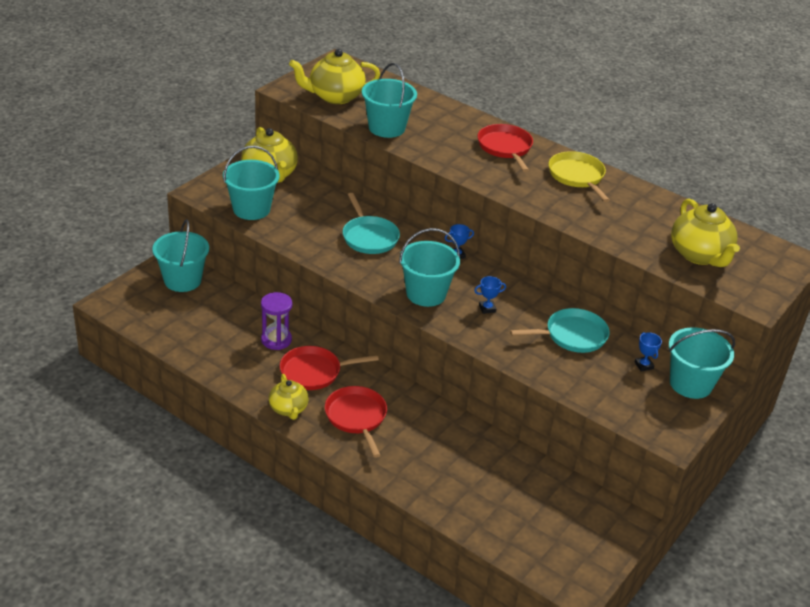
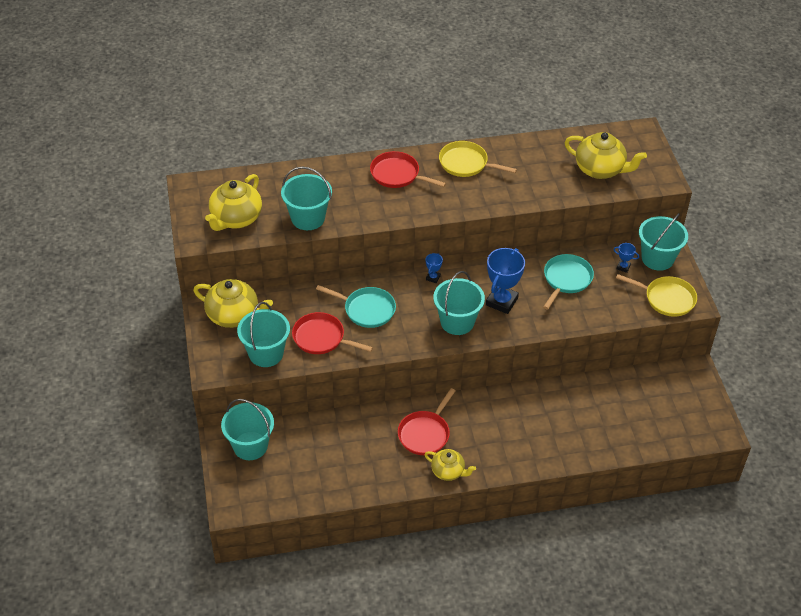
camera: 45 degrees left, 10 degrees up
(276, 340) = (372, 433): purple hourglass -> none
(356, 417) = (490, 440): red pan -> red pan (321, 338)
(487, 308) = (502, 301): blue trophy -> blue trophy, size x2.14
(648, 416) = (666, 299): none -> yellow pan

